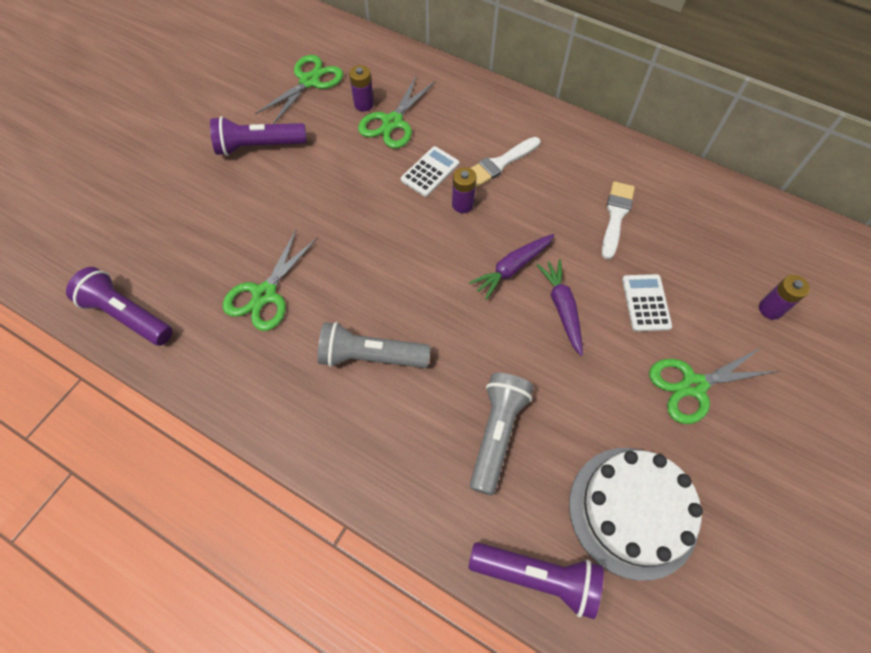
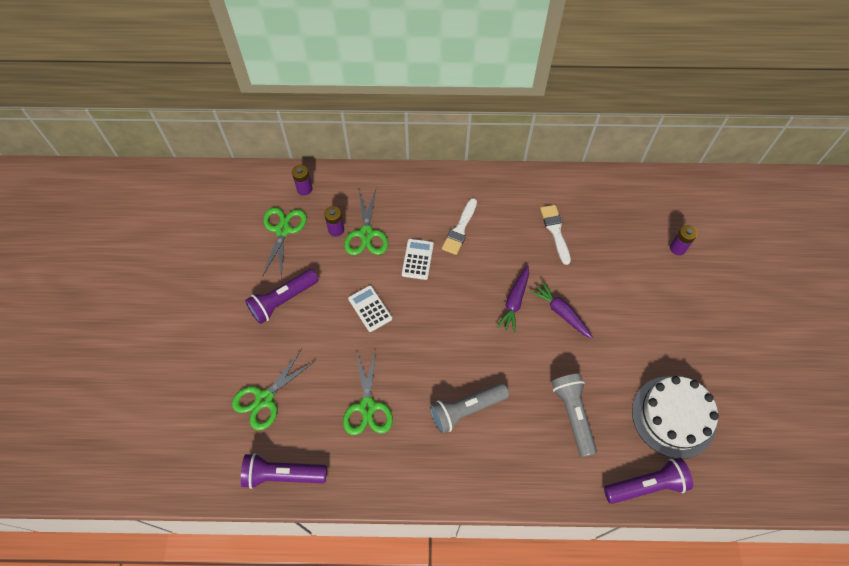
camera: 30 degrees left, 0 degrees up
(462, 204) = (455, 272): purple battery -> purple battery (304, 189)
(646, 303) = (607, 282): white calculator -> white calculator (370, 308)
(693, 385) = (663, 321): green scissors -> green scissors (264, 399)

